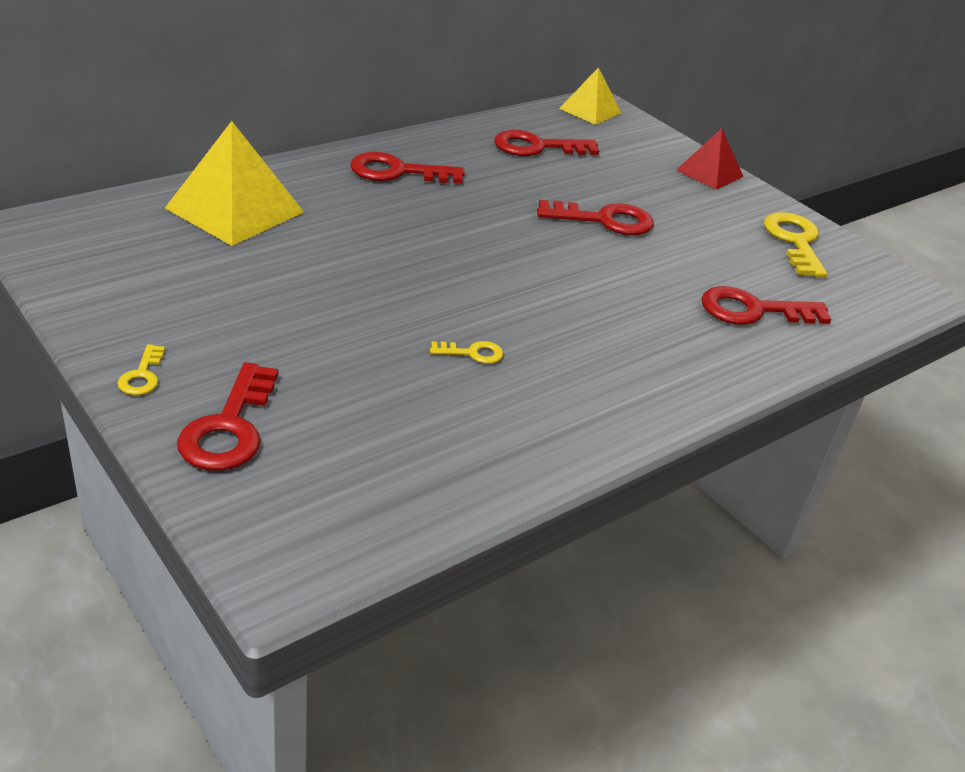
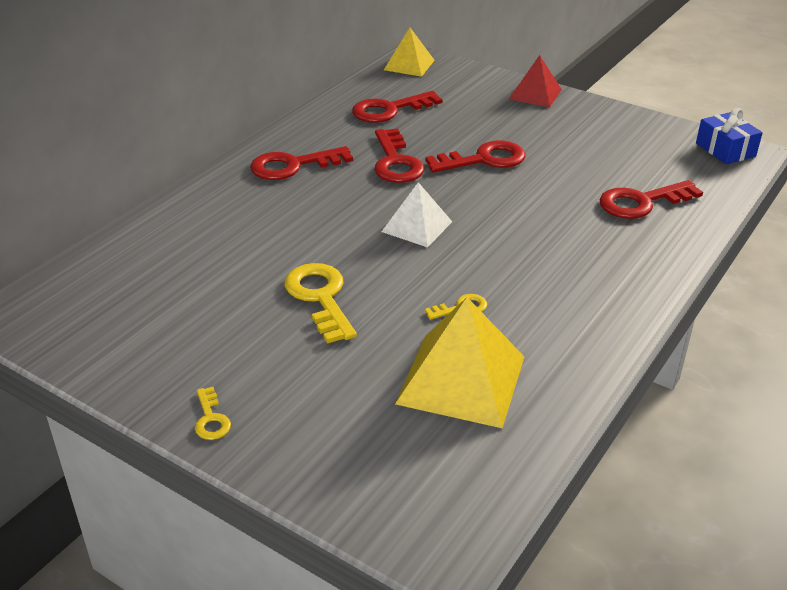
camera: 15 degrees left, 0 degrees up
(229, 428) = (316, 440): red key -> red key (396, 162)
(235, 210) = (182, 242): yellow pyramid -> yellow pyramid (461, 380)
(483, 263) = (417, 226): none -> white pyramid
(794, 241) = (633, 134): yellow key -> yellow key (320, 297)
(894, 286) = (725, 150): none -> blue gift

